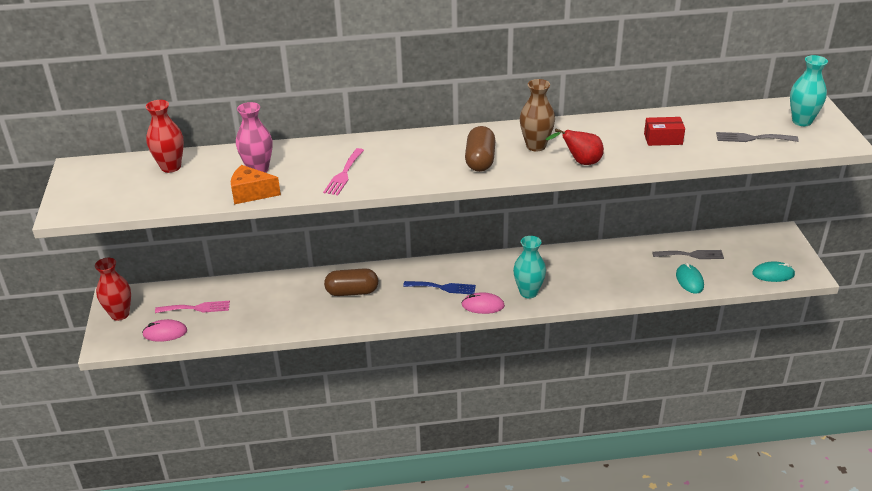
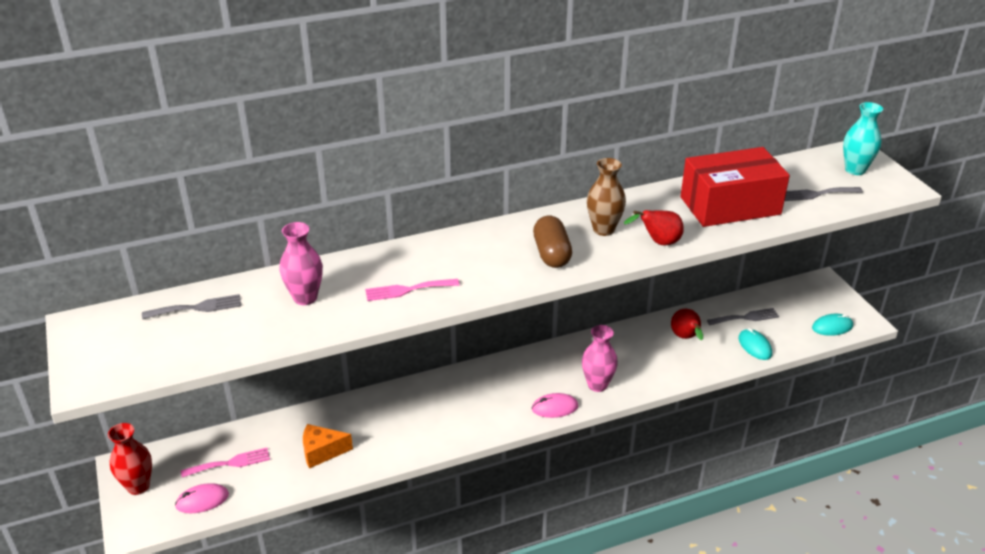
camera: 15 degrees left, 0 degrees up
(171, 167) = (197, 308): red vase -> grey fork
(251, 193) = (309, 329): orange cheese -> orange cheese (322, 452)
(344, 174) = (407, 290): pink fork -> pink fork turned 75 degrees clockwise
(352, 292) = (405, 414): brown capsule -> none
(443, 287) = (504, 393): blue fork -> none
(528, 292) = (597, 385): turquoise vase -> pink vase
(626, 264) = (685, 338): none -> red pear
(663, 139) = (730, 205): red box -> red box, size x2.29

